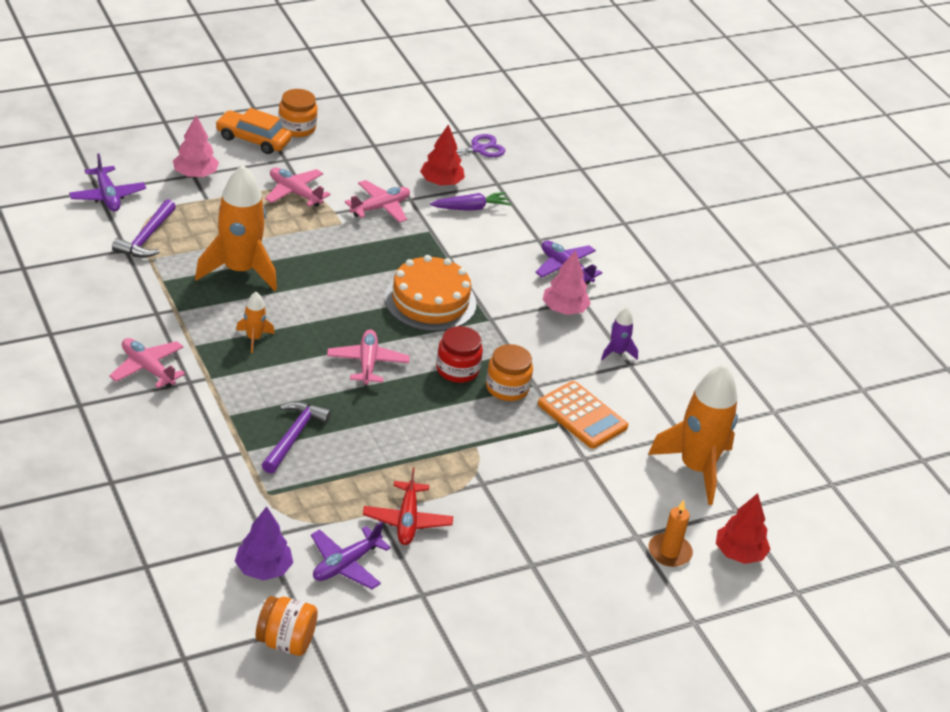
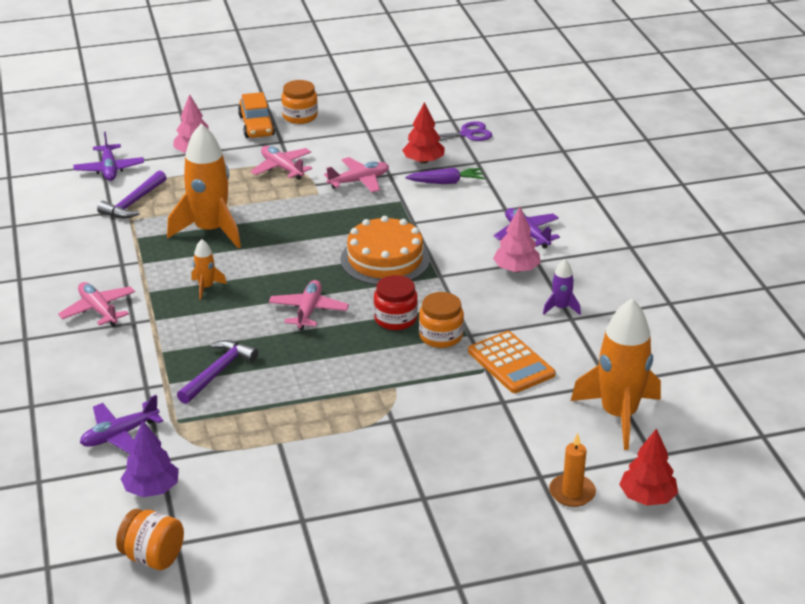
camera: 15 degrees right, 5 degrees down
(253, 140) = (256, 126): orange car -> orange car turned 135 degrees counterclockwise
(346, 564) = (234, 489): purple plane -> purple plane (120, 435)
(407, 520) = (307, 451): red plane -> none

